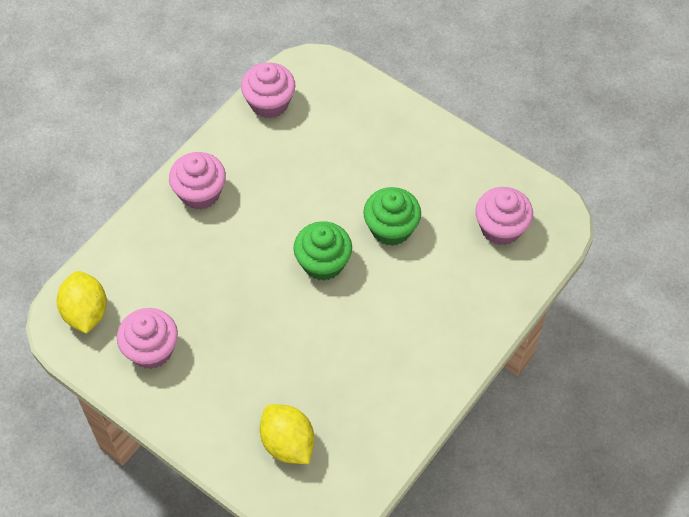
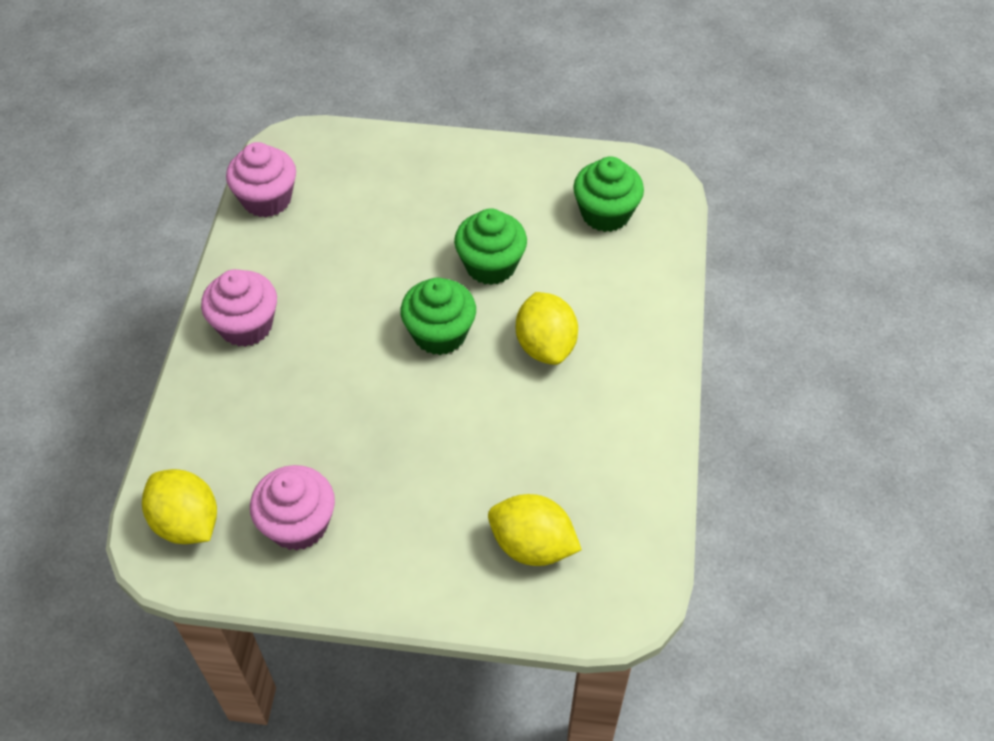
camera: 30 degrees left, 5 degrees down
(389, 308) = (545, 346): none -> yellow lemon
(501, 228) = (605, 213): pink cupcake -> green cupcake

